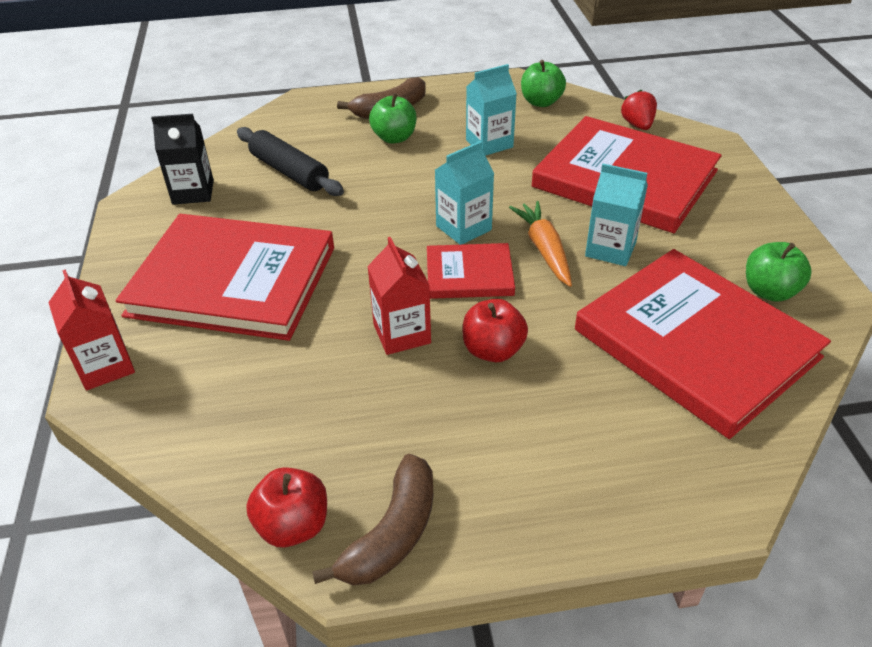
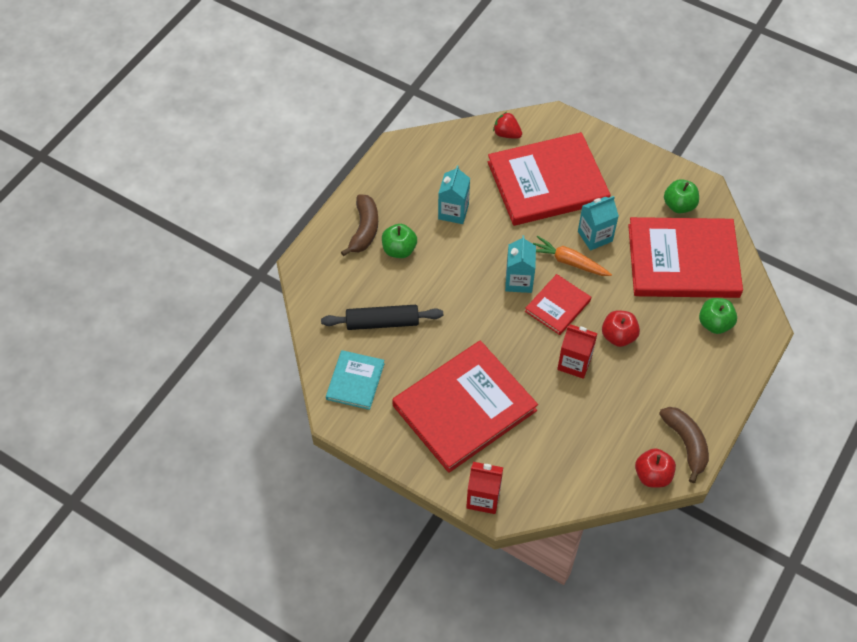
camera: 50 degrees left, 15 degrees up
(193, 192) = (355, 381): black carton -> turquoise book
(541, 102) = (436, 155): green apple -> green apple (714, 324)

